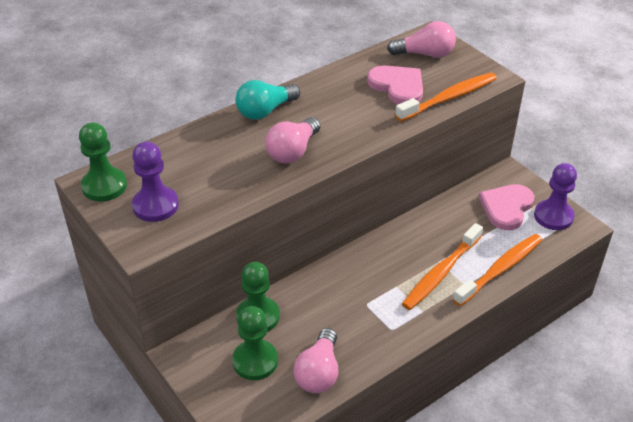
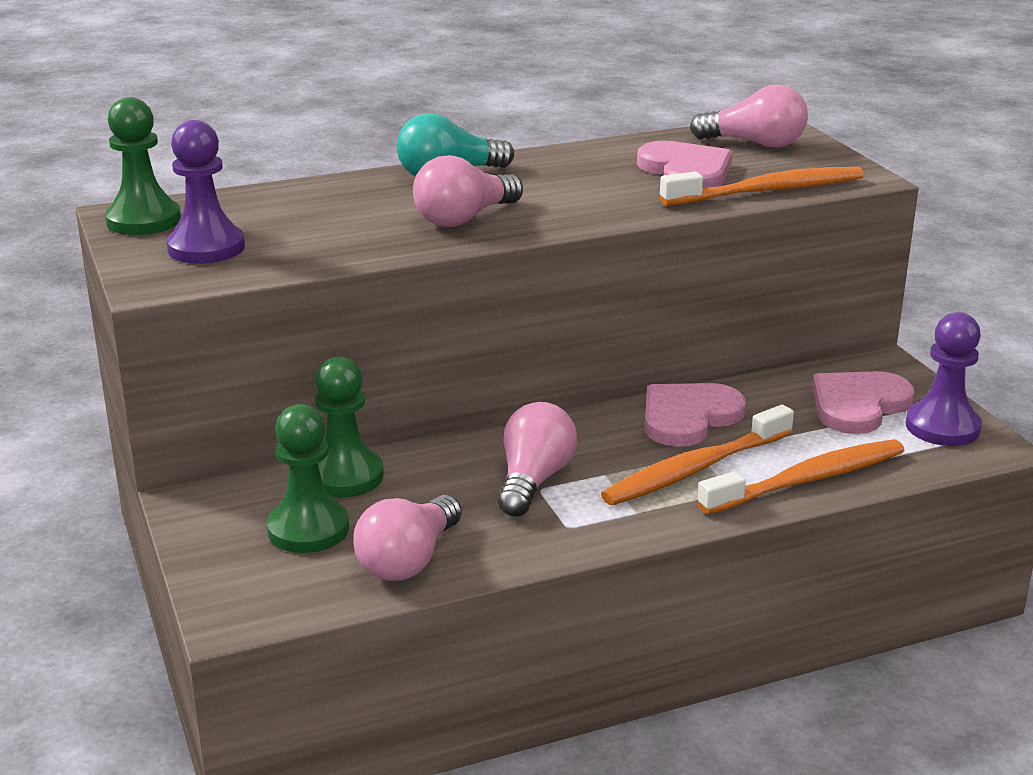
camera: 15 degrees right, 15 degrees down
(361, 299) = (533, 481): none -> pink light bulb
(423, 234) = (688, 417): none -> pink heart

